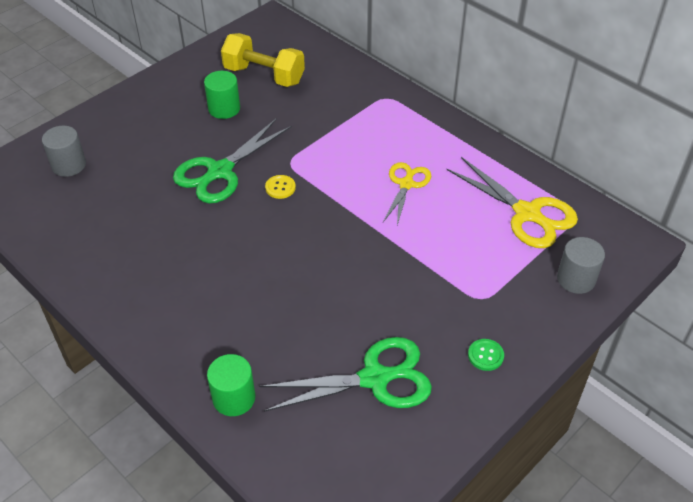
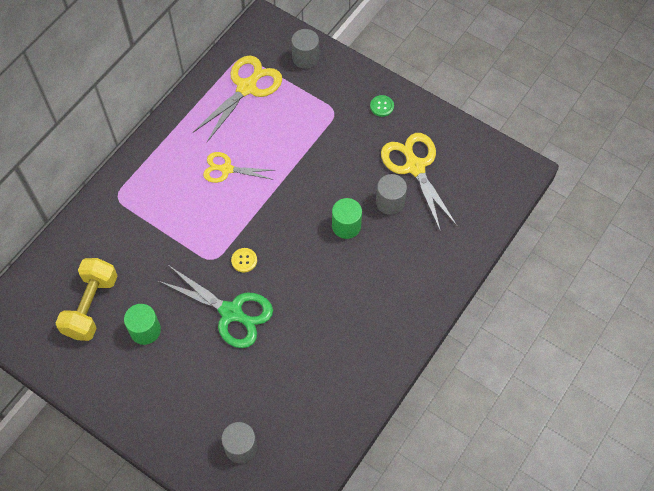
camera: 100 degrees left, 15 degrees up
(234, 398) = (451, 248): green cylinder -> green cylinder (346, 226)
(324, 339) = (390, 202): none -> grey cylinder
(376, 378) = (415, 166): green scissors -> yellow scissors

